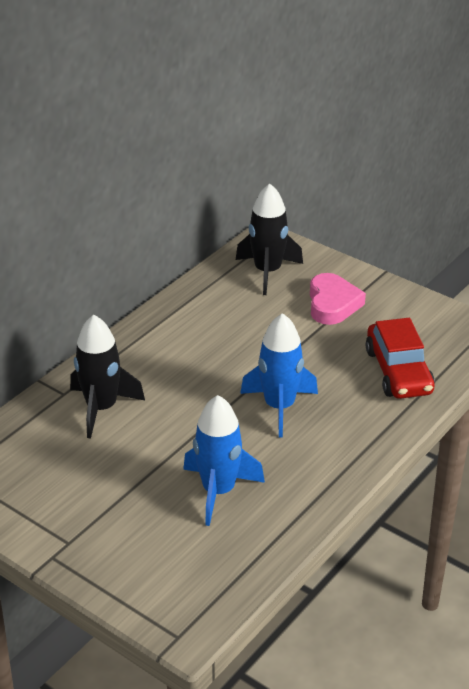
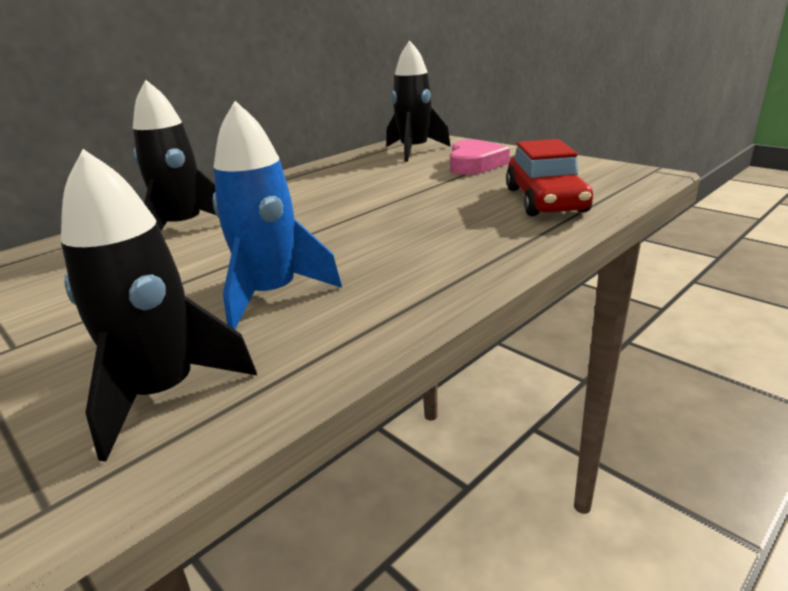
camera: 10 degrees right, 10 degrees down
(193, 573) = (164, 393): none -> black rocket
(279, 407) = (391, 225): blue rocket -> none

